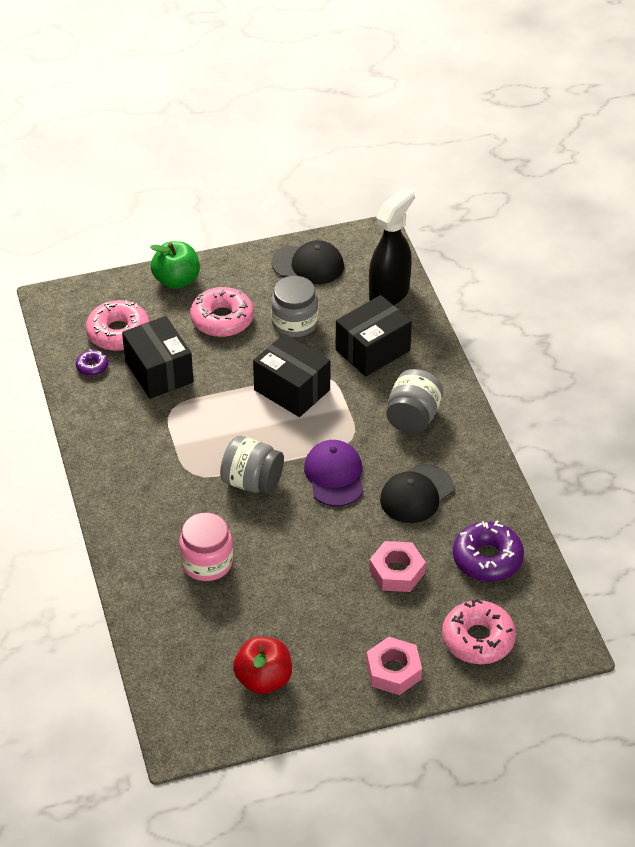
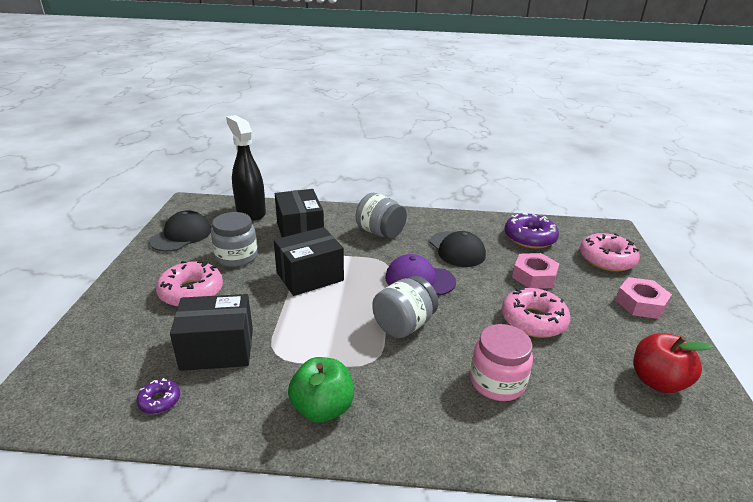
camera: 70 degrees left, 15 degrees down
(118, 333) = (132, 365): pink donut -> pink donut (533, 320)
(176, 280) = (110, 306): green apple -> green apple (322, 408)

